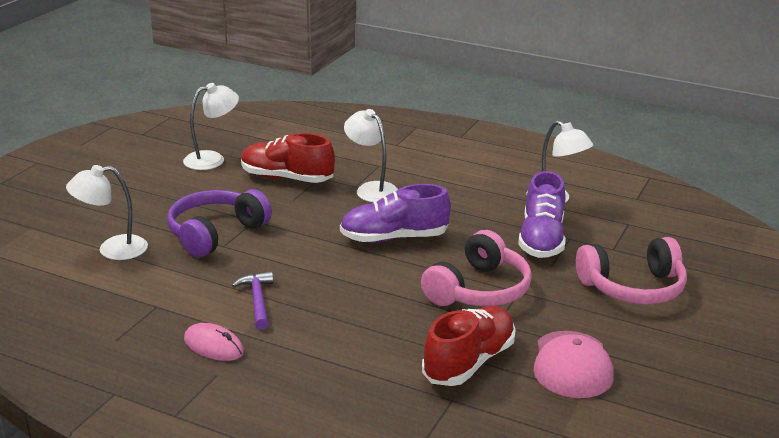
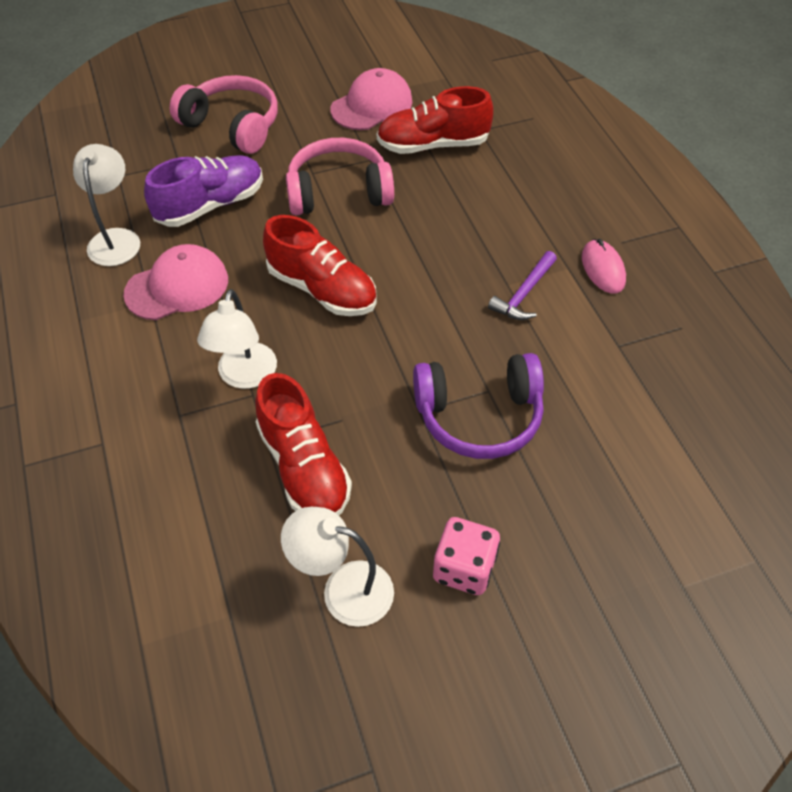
camera: 135 degrees left, 25 degrees up
(112, 249) = (609, 465): white lamp -> none
(160, 186) = (464, 568): none -> pink dice
(394, 238) = (322, 289): purple shoe -> red shoe
(477, 200) = (177, 286): none -> pink cap

